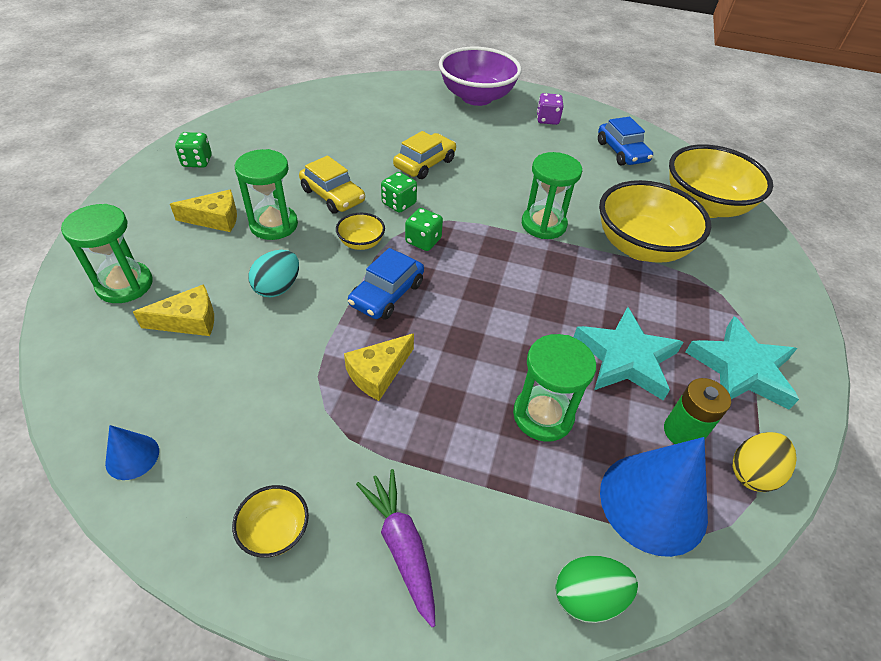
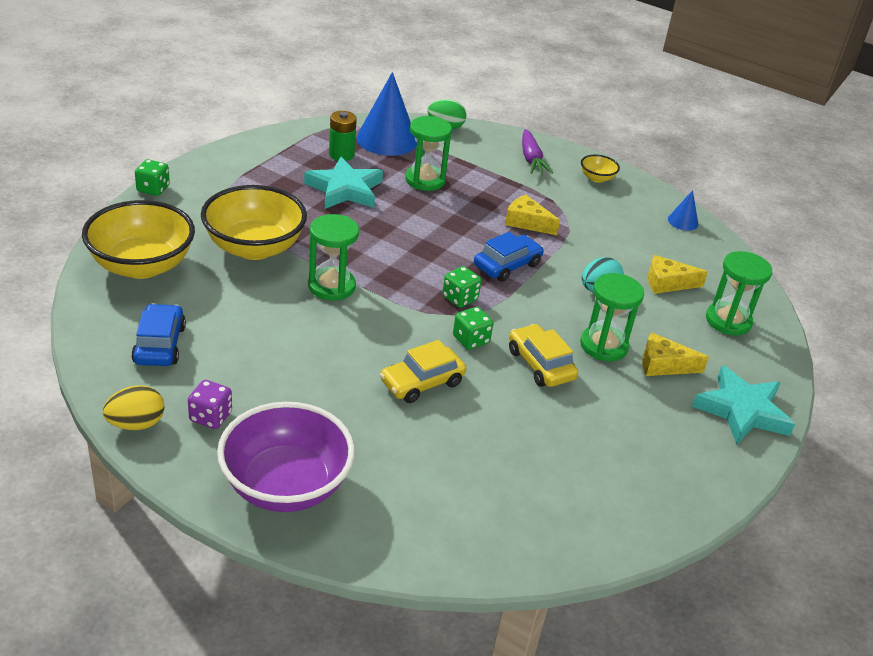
camera: 165 degrees left, 10 degrees down
(197, 161) = (700, 446): green dice -> green dice (153, 189)
(361, 243) = (520, 309): yellow bowl -> none
(378, 373) = (527, 222): yellow cheese -> yellow cheese turned 120 degrees counterclockwise
(741, 369) = (267, 166): turquoise star -> turquoise star (742, 411)
(752, 473) = (317, 134): yellow egg -> yellow egg (136, 424)

